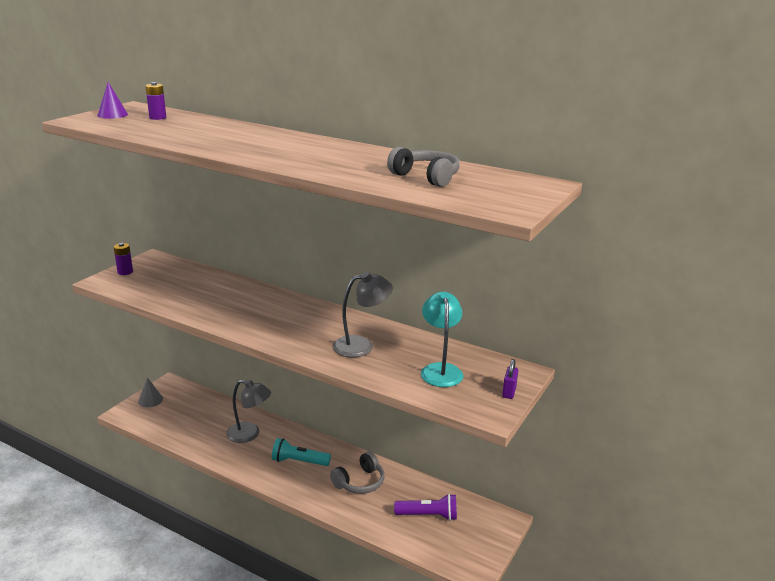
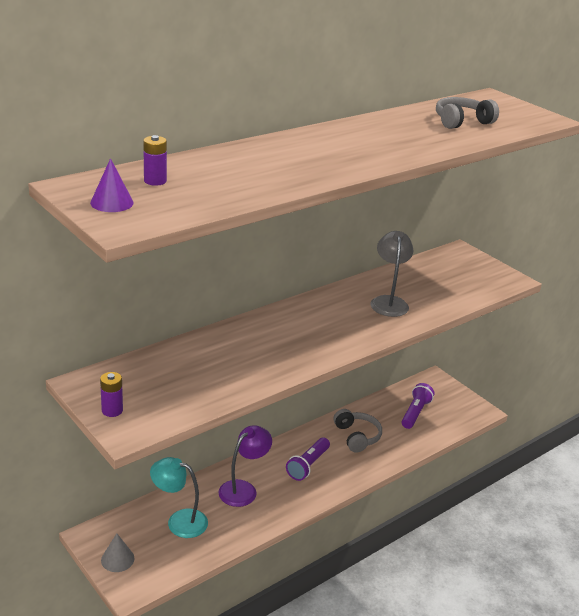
camera: 70 degrees left, 5 degrees up
(249, 434) = (243, 489): grey lamp -> purple lamp
(299, 461) = (308, 465): turquoise flashlight -> purple flashlight
(440, 370) = (444, 280): turquoise lamp -> turquoise lamp (179, 521)
(509, 392) = (486, 264): purple padlock -> none

